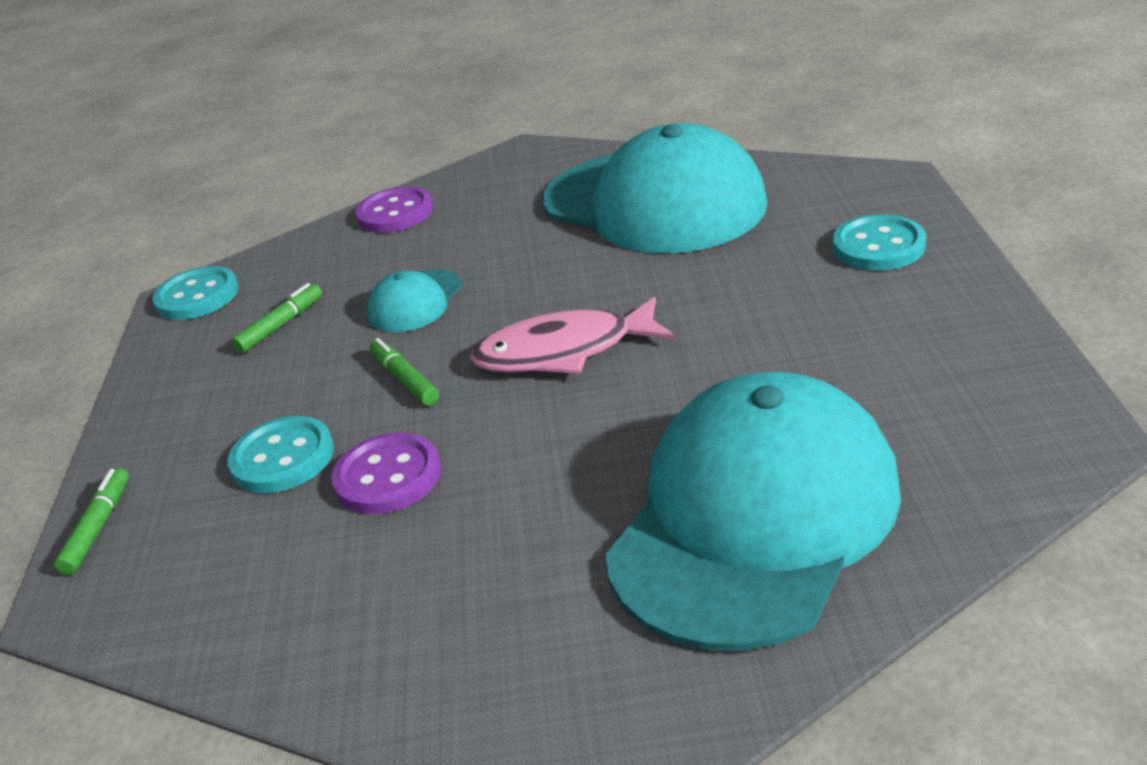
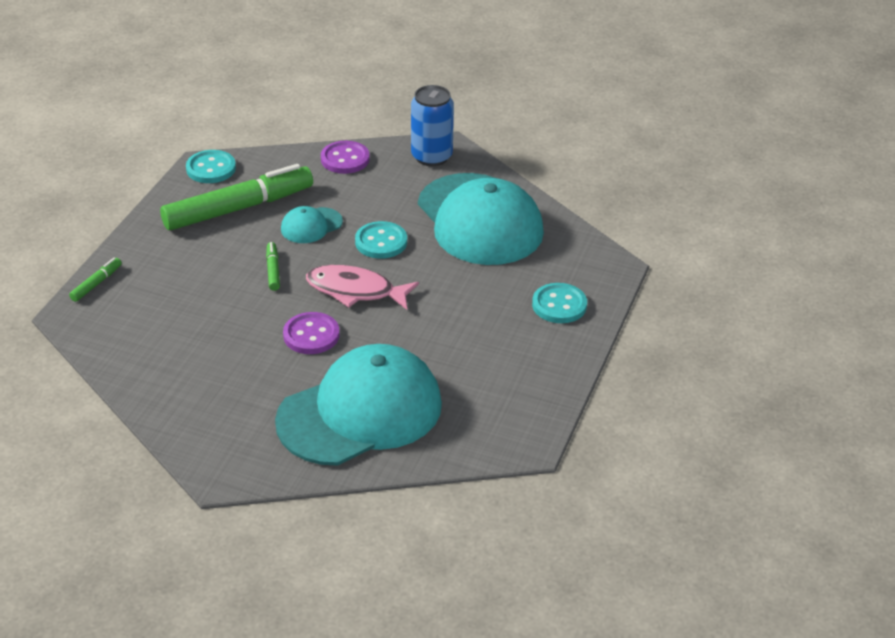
camera: 20 degrees right, 5 degrees up
(281, 325) = (238, 208): green marker -> green marker, size x2.45
(282, 458) = (192, 286): turquoise button -> turquoise button (381, 242)
(388, 477) = (229, 318): purple button -> purple button (311, 335)
(514, 167) = (431, 156): none -> blue can

